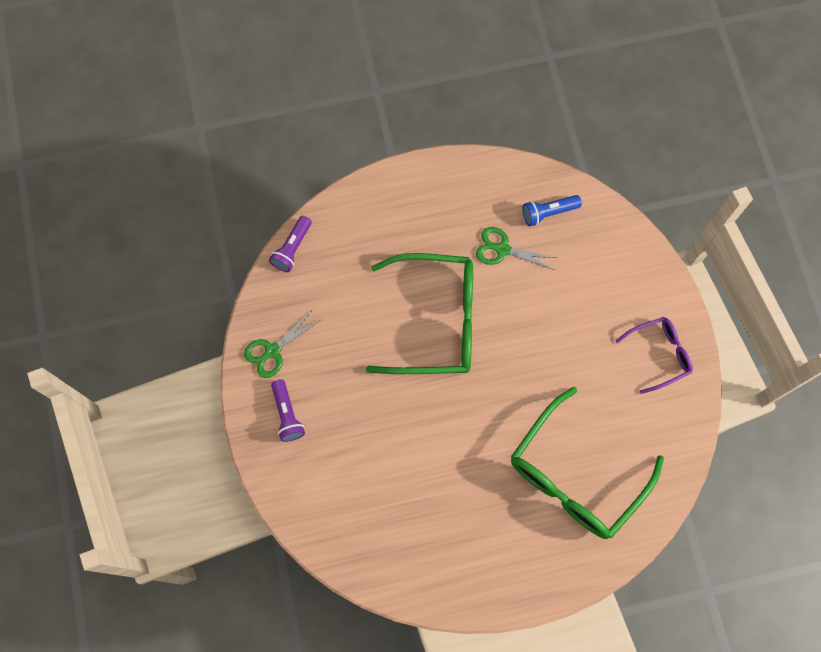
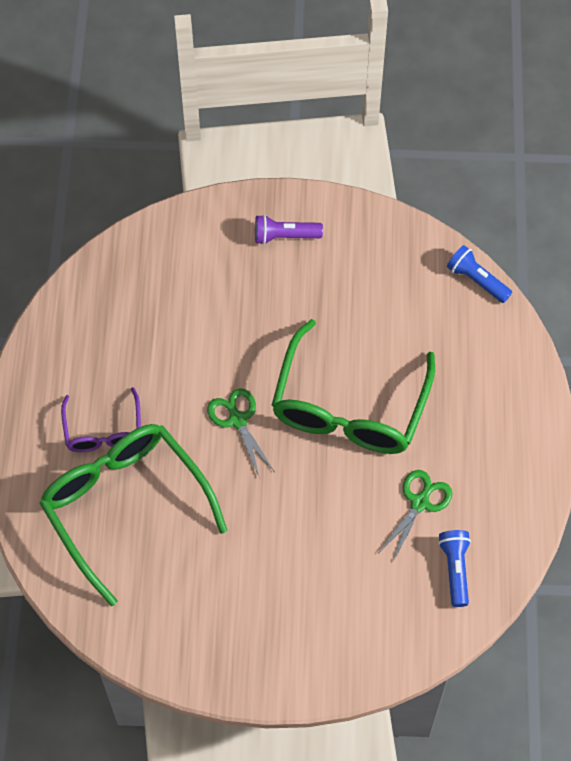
camera: 105 degrees right, 10 degrees down
(272, 351) = (359, 236): green scissors -> green scissors (237, 419)
(292, 248) = (476, 280): purple flashlight -> blue flashlight
(659, 354) = (238, 644): purple glasses -> purple glasses (103, 430)

